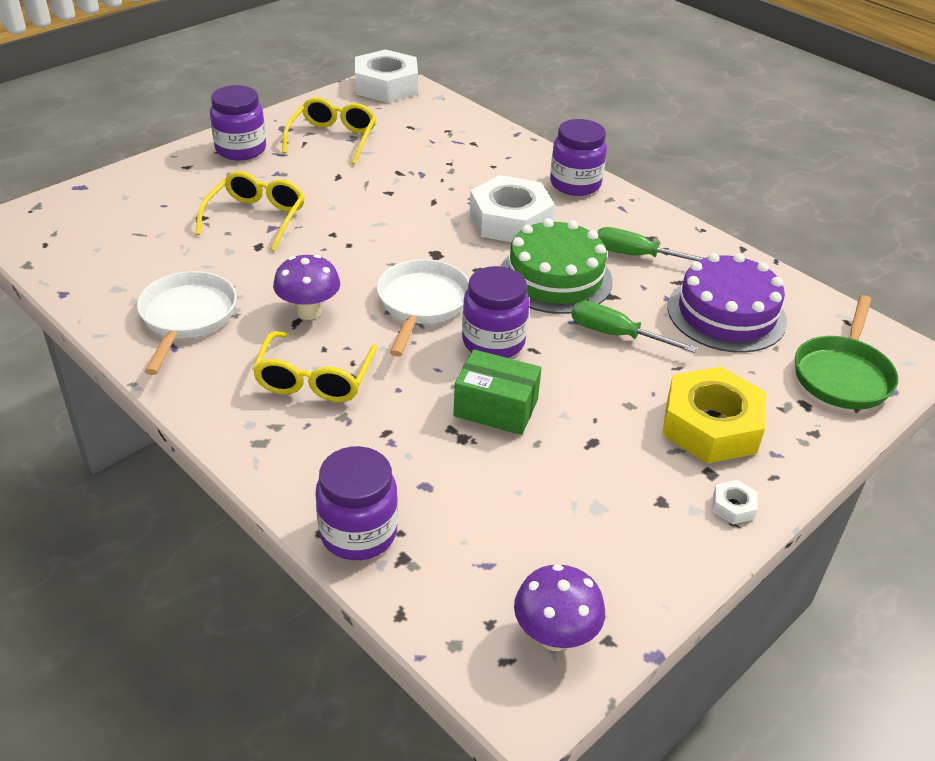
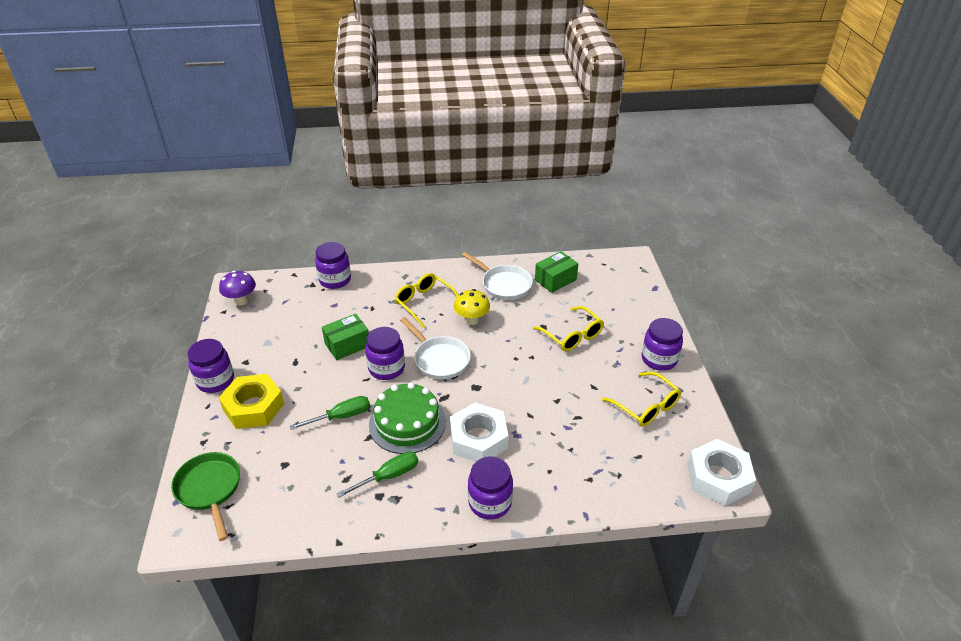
camera: 130 degrees right, 0 degrees up
(130, 273) = (555, 280): none -> green box
(309, 312) = (472, 320): purple mushroom -> yellow mushroom
(726, 314) = (301, 477): purple cake -> none
(733, 506) = (215, 381): white nut -> purple jar

